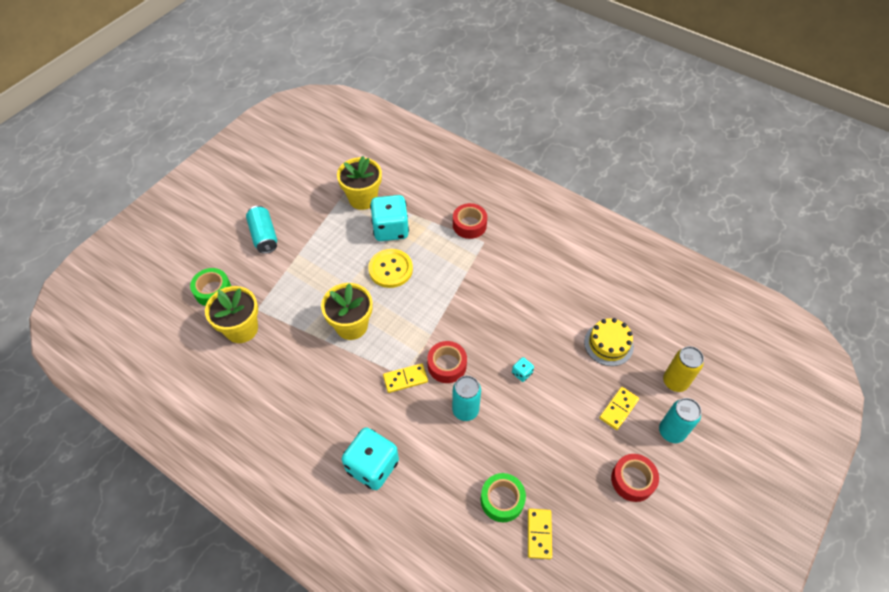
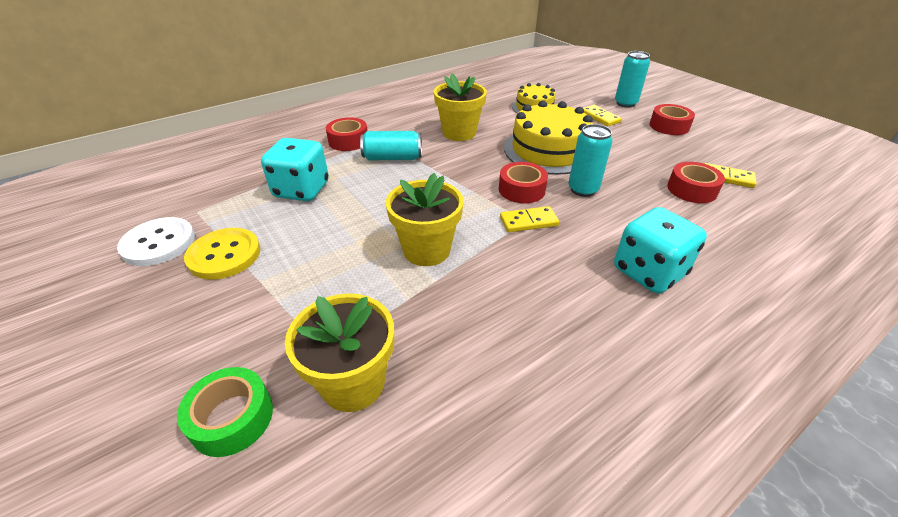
camera: 70 degrees left, 15 degrees down
(264, 236) = (181, 316): turquoise can -> turquoise can (392, 158)
(313, 191) = (159, 243): none -> white button
(363, 198) = (228, 202): yellow flower pot -> yellow flower pot (459, 133)
(390, 269) = (362, 202): yellow button -> yellow button (224, 255)
(405, 379) = (528, 221): yellow domino -> yellow domino turned 75 degrees clockwise
(502, 500) = (691, 189): green tape -> red tape
(522, 373) = (548, 150): turquoise dice -> yellow cake
(675, 382) = (580, 93): yellow can -> none

